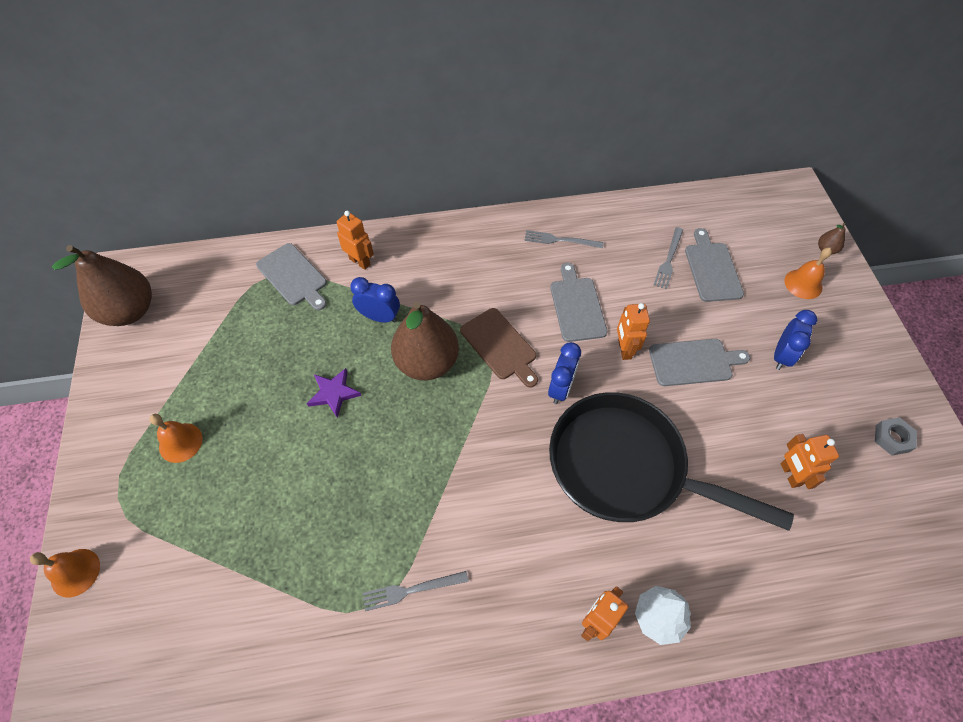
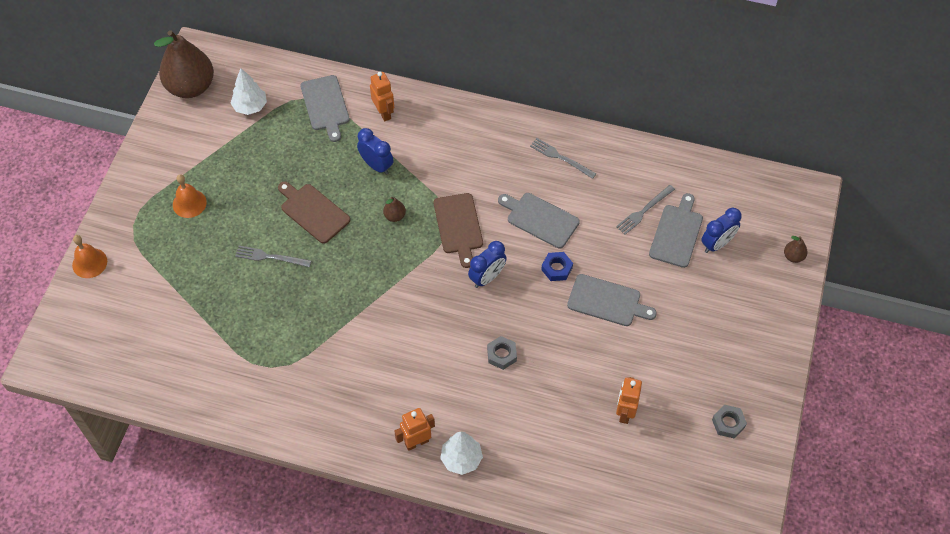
camera: 25 degrees right, 0 degrees up
(209, 307) = (250, 106): none -> white tree
(334, 393) = (313, 212): purple star -> brown cutting board
(411, 590) = (301, 368): grey fork -> grey fork (270, 257)
(427, 362) = (394, 216): brown pear -> brown pear, size x0.40
(577, 306) = (540, 219): grey cutting board -> grey cutting board turned 75 degrees counterclockwise
(624, 349) = (557, 268): orange robot -> blue nut
(626, 467) = (501, 355): black pan -> grey nut
(781, 356) = (685, 326): blue clock -> blue clock (717, 244)
(803, 284) = (749, 277): orange bell -> none

